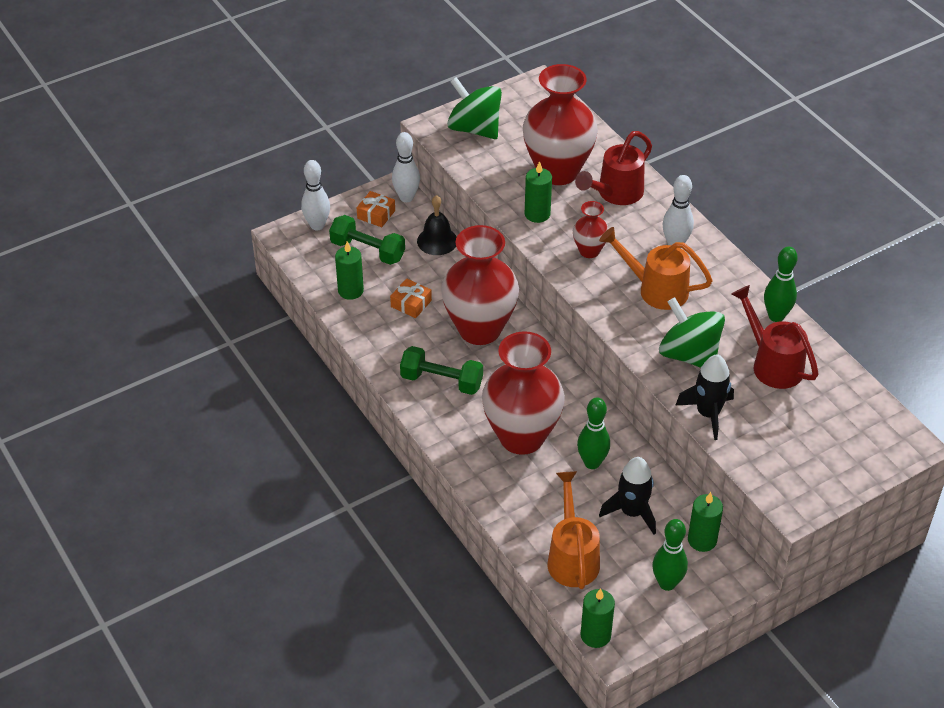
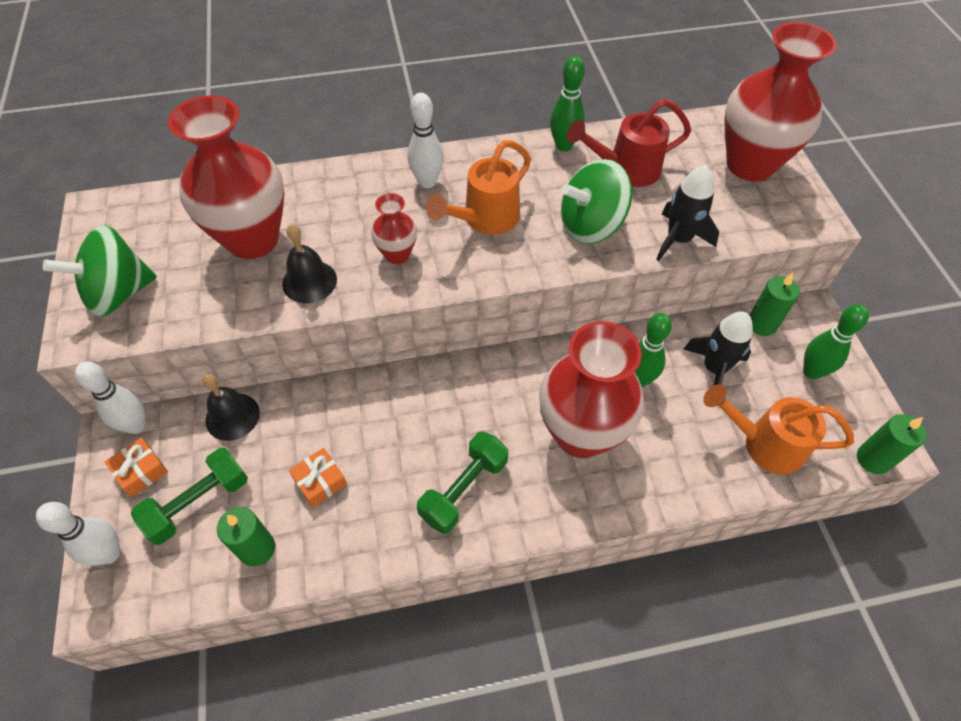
camera: 70 degrees left, 10 degrees up
(479, 329) = (400, 420): red vase -> red vase (750, 165)
(537, 214) = (309, 281): green candle -> black bell
(615, 193) = (322, 202): red watering can -> none

